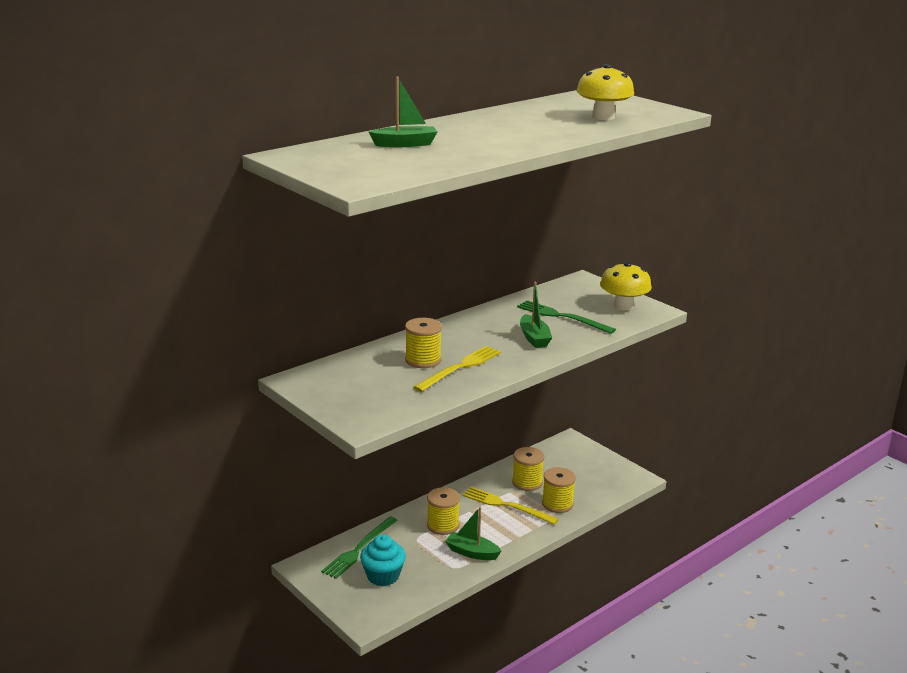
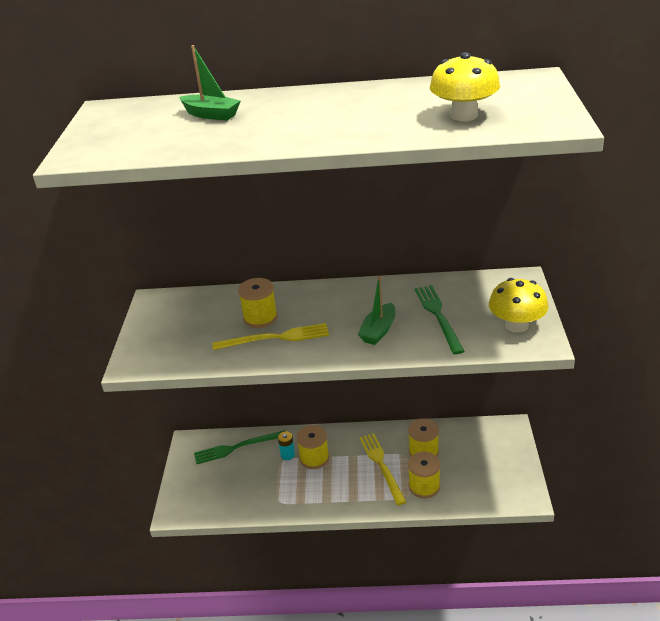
camera: 45 degrees right, 10 degrees up
(383, 576) = (226, 480): turquoise cupcake -> none
(415, 533) = (287, 455): none -> turquoise battery
(472, 552) = (306, 495): green boat -> none

